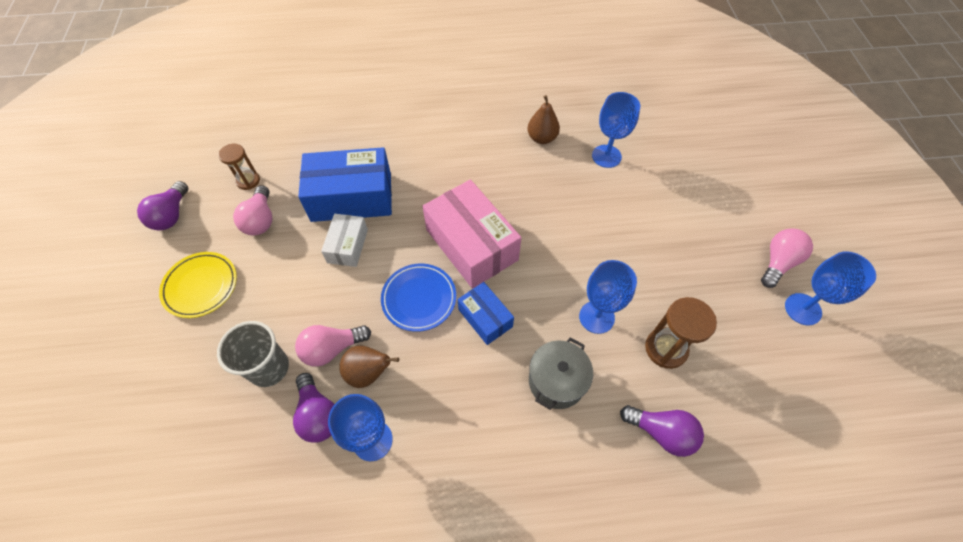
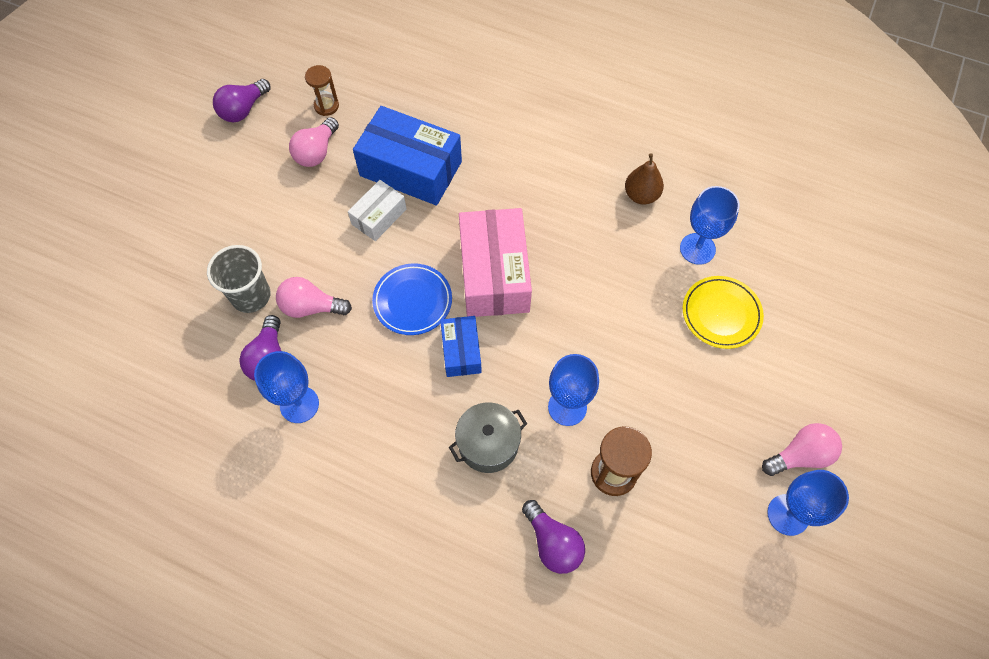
camera: 30 degrees right, 5 degrees up
(201, 286) = (234, 192): yellow plate -> yellow plate (721, 314)
(368, 373) = (329, 345): brown pear -> none

